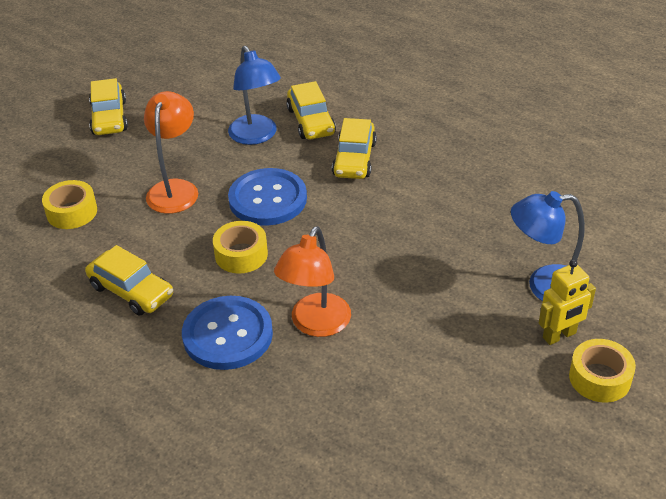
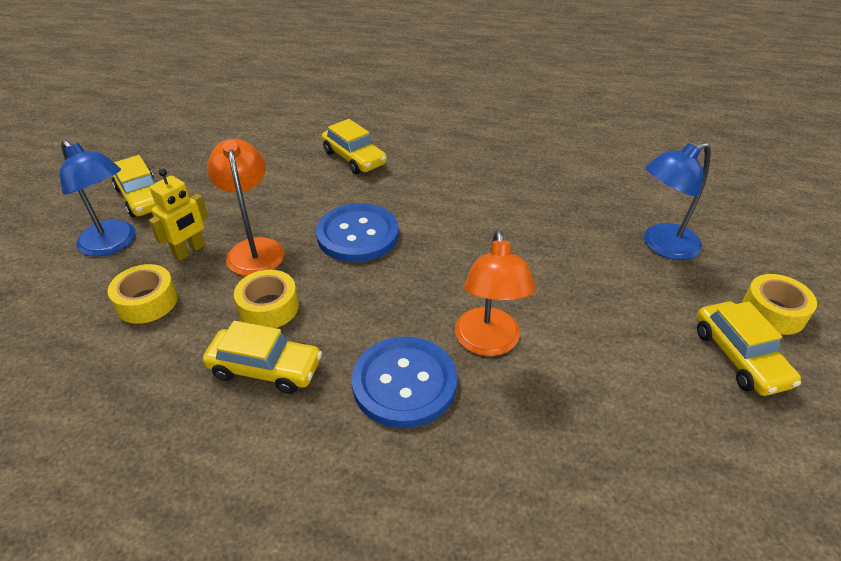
camera: 25 degrees left, 0 degrees up
(241, 254) = (365, 295): yellow tape -> yellow tape (269, 307)
(256, 136) = (310, 181): blue lamp -> blue lamp (113, 244)
(354, 159) = (416, 180): yellow car -> yellow car (739, 357)
(559, 336) = (709, 285): yellow robot -> yellow robot (189, 251)

